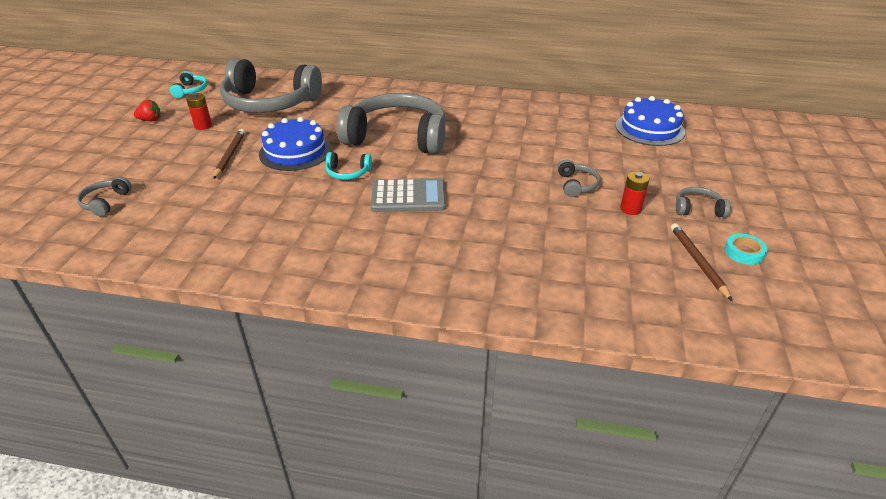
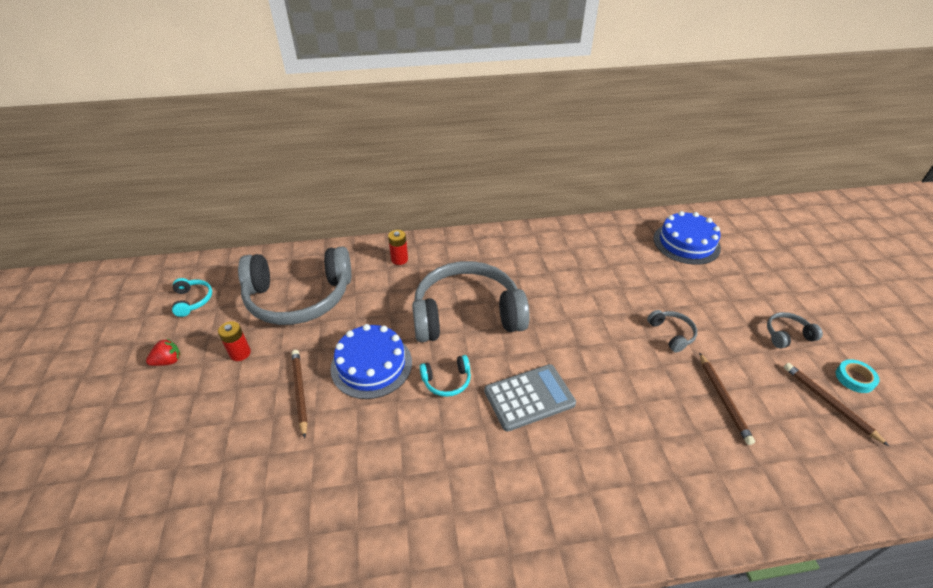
camera: 20 degrees left, 5 degrees up
(105, 202) = (186, 518): grey headphones -> none
(588, 236) = (723, 399): none -> brown pencil
(630, 209) = (735, 352): red battery -> red battery (399, 259)

